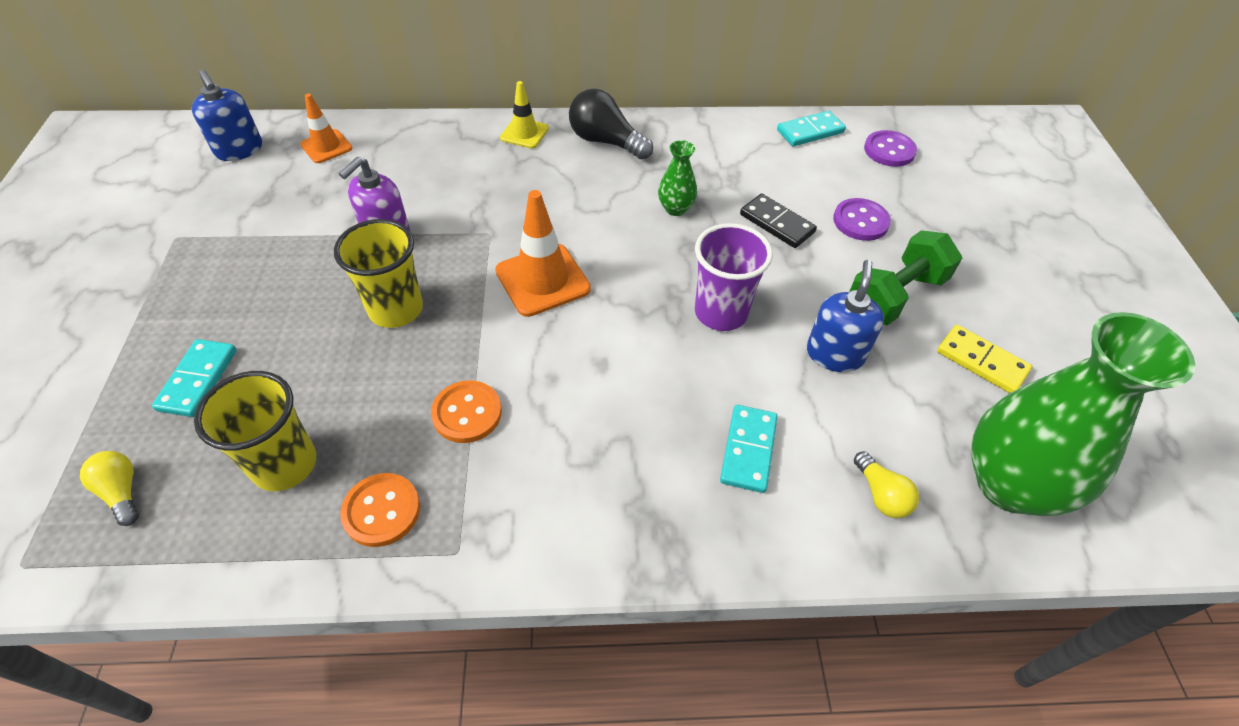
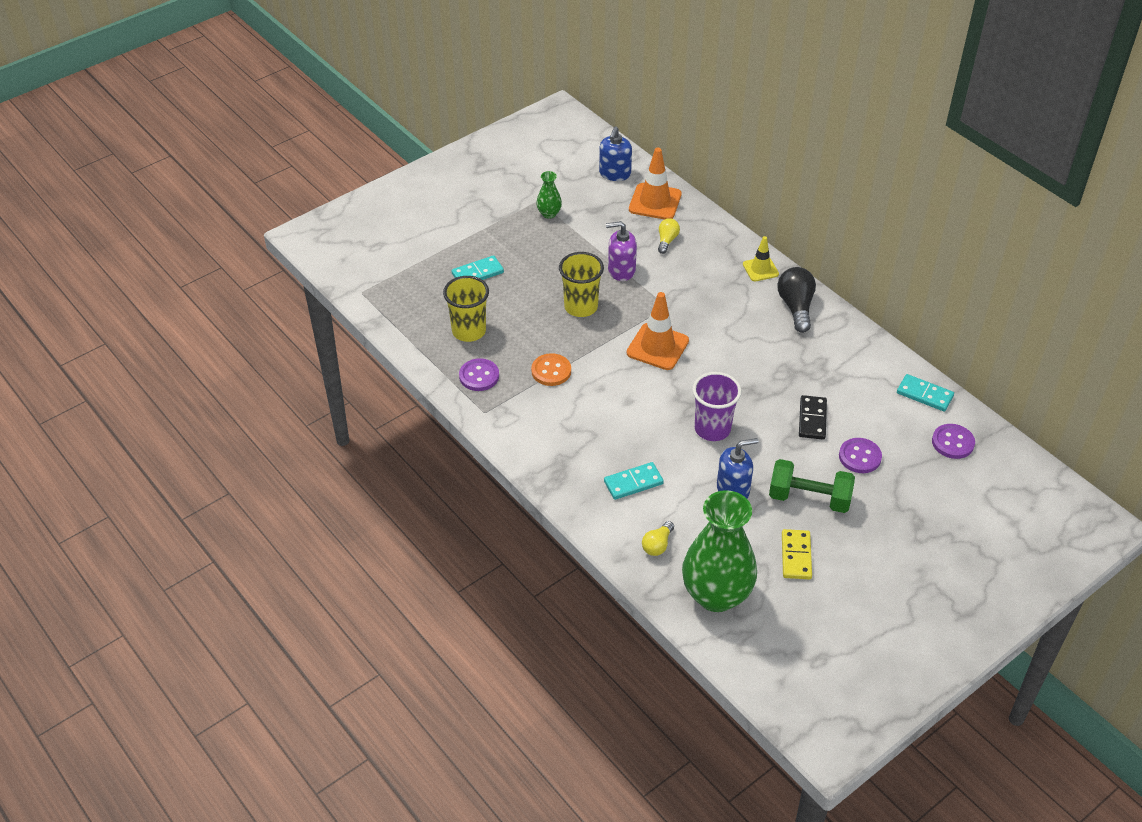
camera: 55 degrees right, 5 degrees down
(122, 492) = (412, 294): yellow light bulb -> yellow light bulb (667, 241)
(326, 146) = (655, 202): orange traffic cone -> orange traffic cone, size x1.63
(382, 511) = (479, 376): orange button -> purple button
(675, 208) = (773, 369): green vase -> green vase (549, 214)

